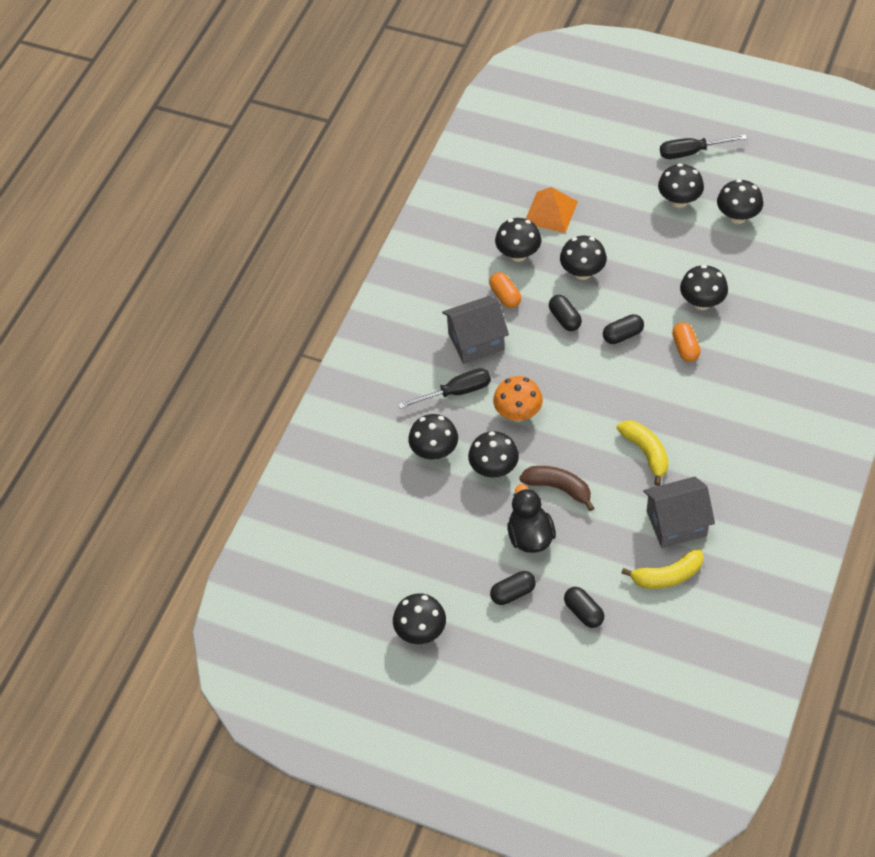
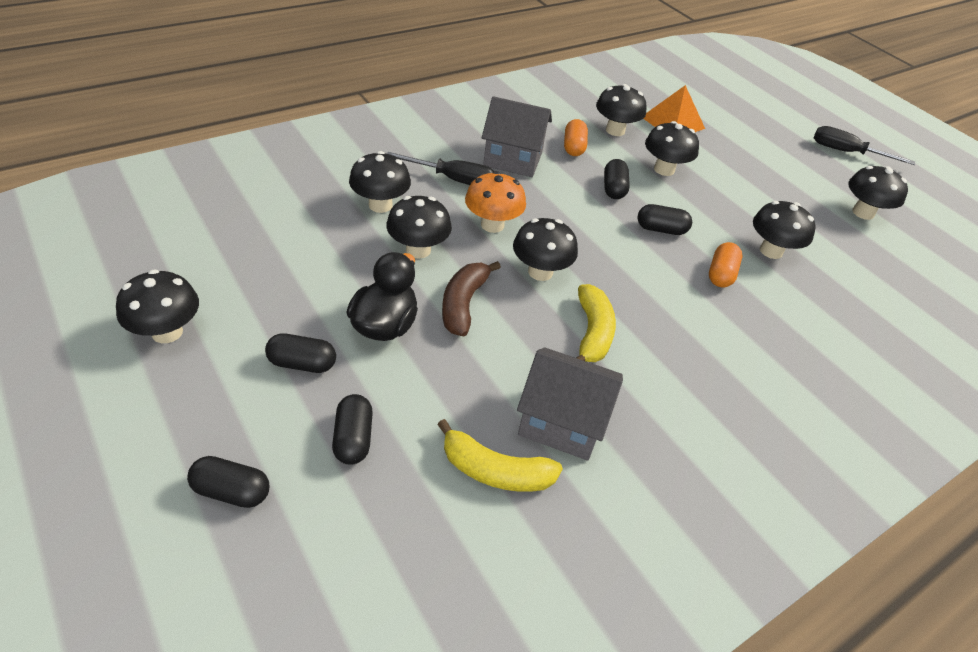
camera: 25 degrees right, 10 degrees down
(556, 680) = (232, 491): none -> black capsule
(558, 488) = (463, 304): brown banana -> brown banana turned 135 degrees counterclockwise
(679, 200) = (807, 174): black mushroom -> black mushroom (540, 272)

